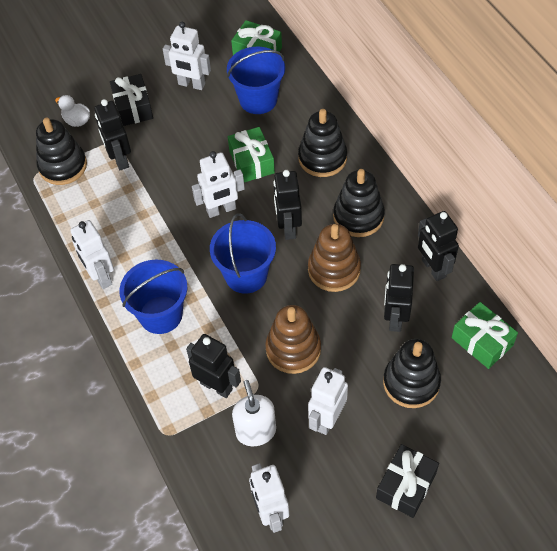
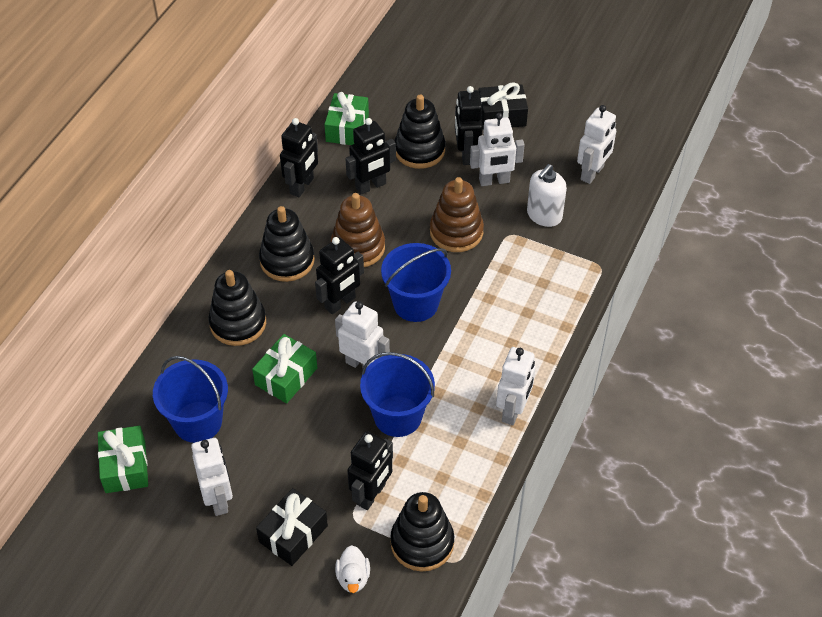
camera: 130 degrees left, 5 degrees down
(161, 315) = (507, 338): blue bucket -> blue bucket (397, 416)
(216, 386) = (532, 260): black robot -> black robot (466, 154)

